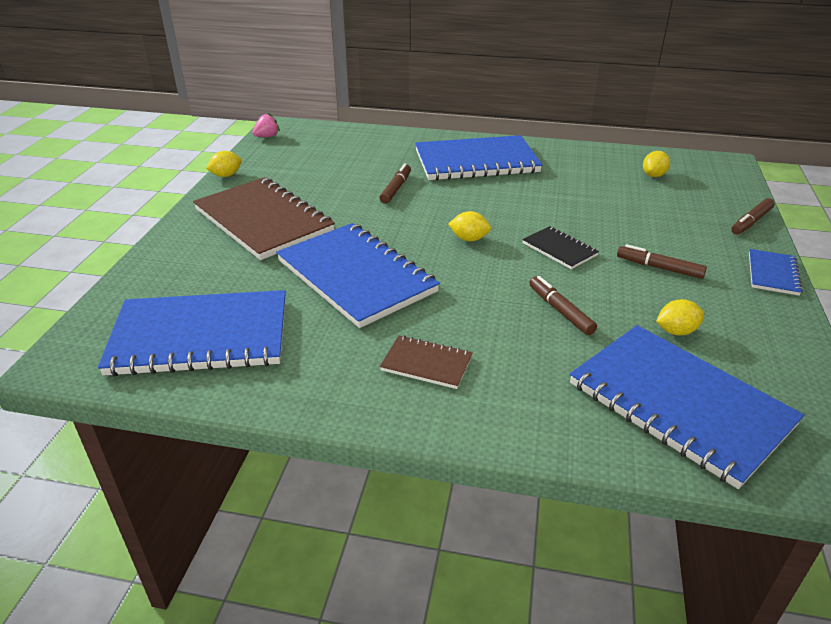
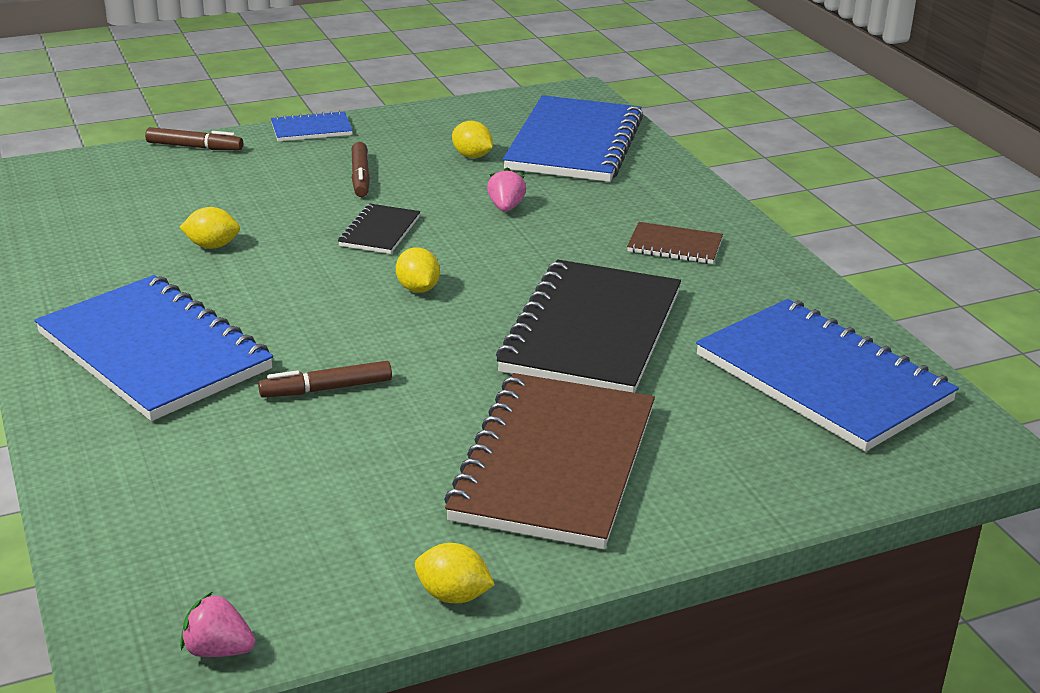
camera: 125 degrees left, 5 degrees down
(356, 276) = (592, 332): blue notebook -> black notebook
(426, 364) = (674, 246): brown notebook -> brown notebook turned 60 degrees counterclockwise
(560, 311) = (506, 207): brown marker -> pink strawberry
(653, 175) = (95, 213): yellow lemon -> yellow lemon (212, 246)

